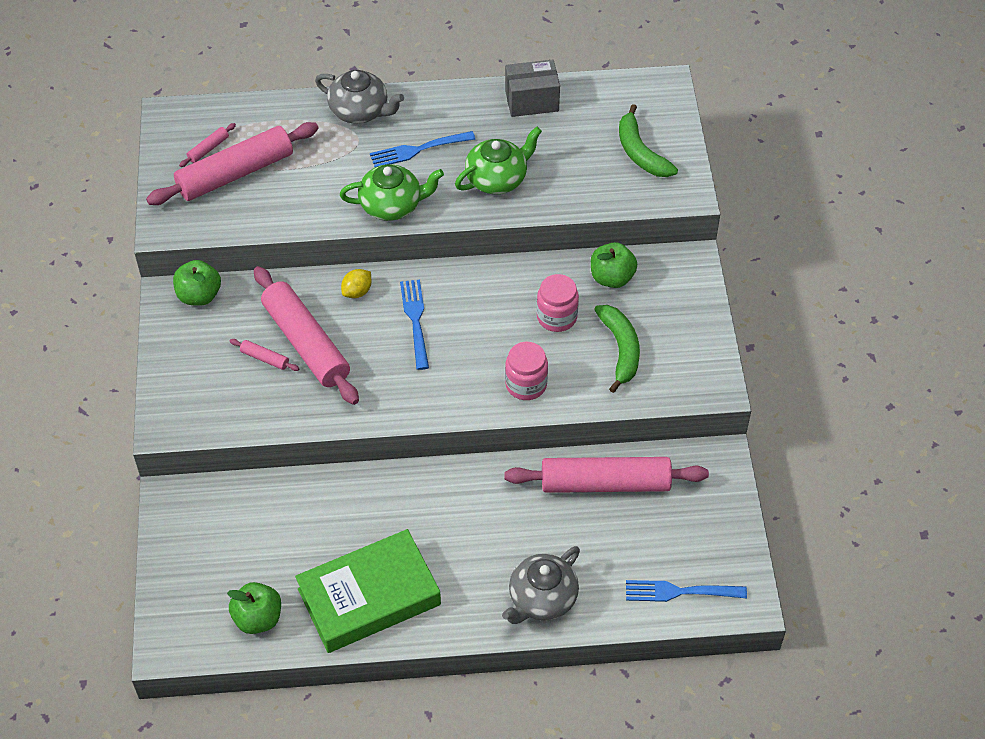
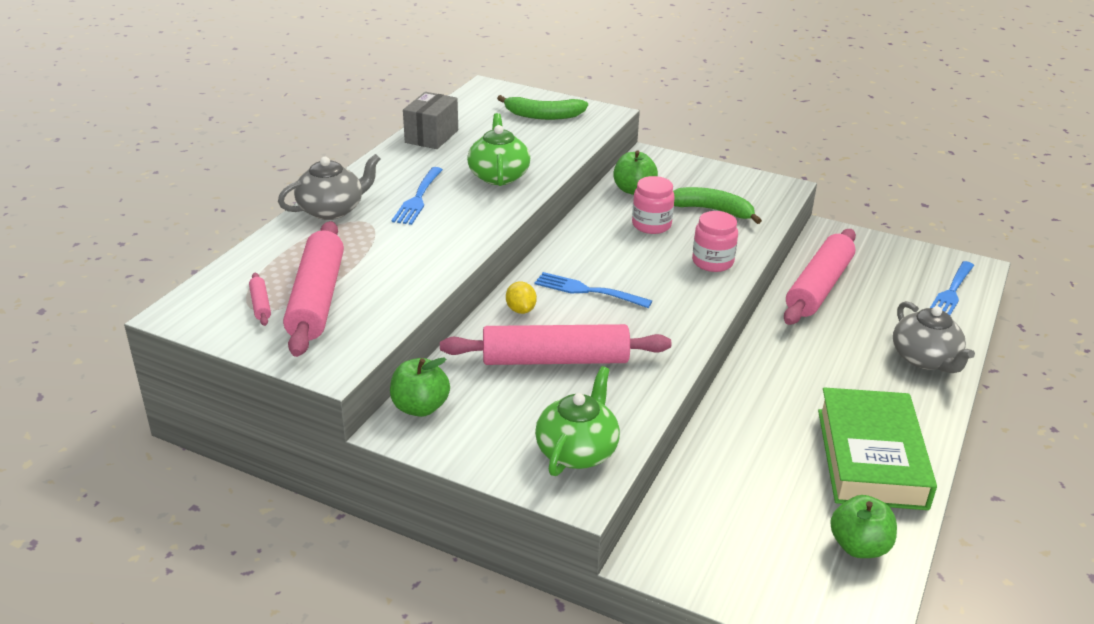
camera: 60 degrees left, 20 degrees down
(265, 358) = (550, 392): pink rolling pin -> none
(392, 205) = (468, 230): green teapot -> green teapot (577, 451)

